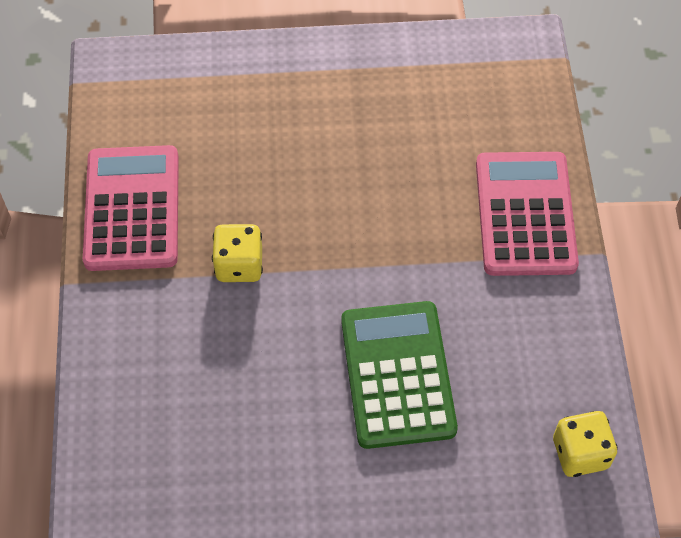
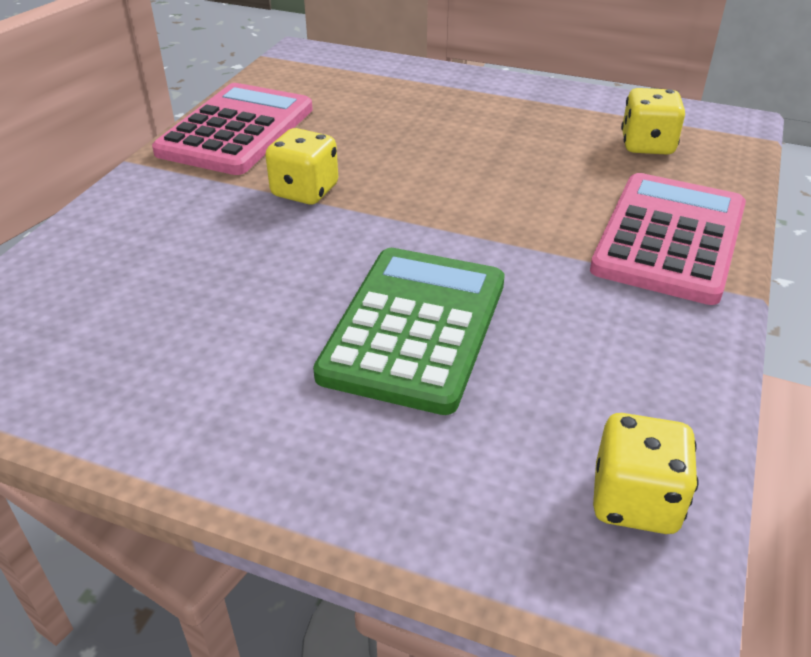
camera: 25 degrees right, 20 degrees down
(471, 102) = (647, 145): none -> yellow dice

